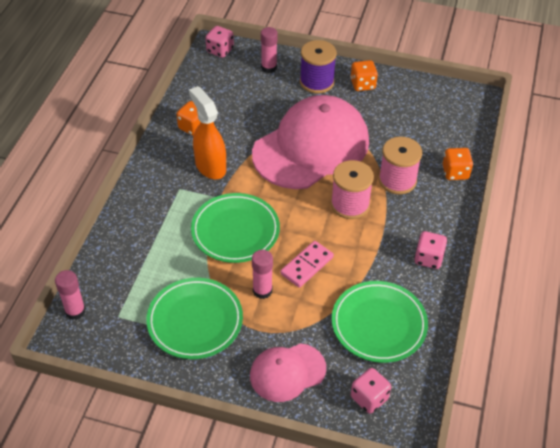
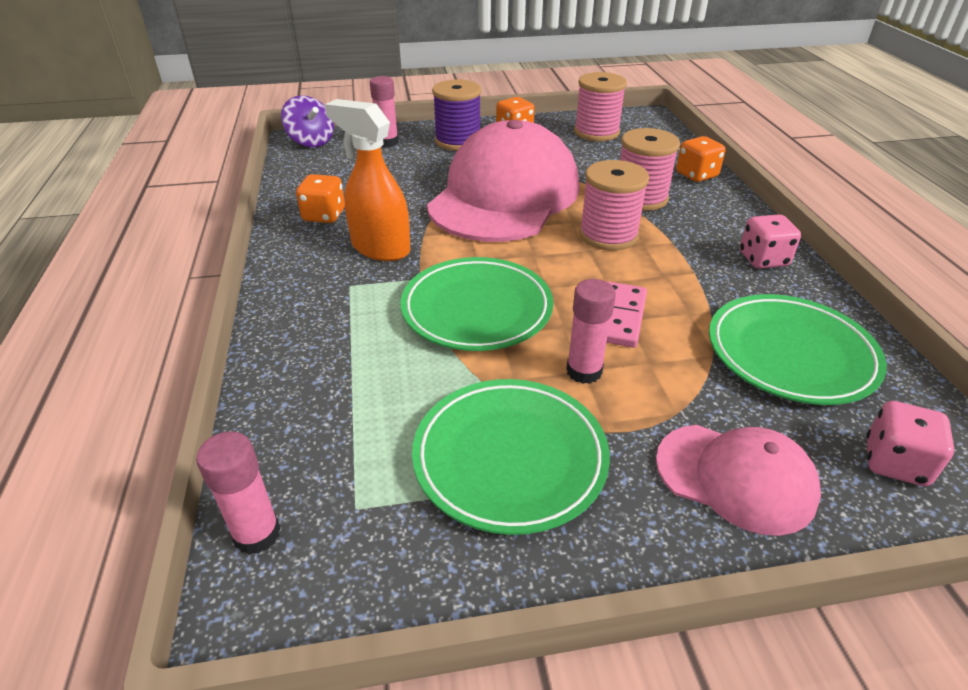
camera: 25 degrees left, 10 degrees down
(220, 50) = (311, 141): pink dice -> purple spinning top
(287, 372) = (735, 477): pink cap -> pink cap turned 105 degrees counterclockwise
(422, 104) = (596, 132): none -> pink spool

